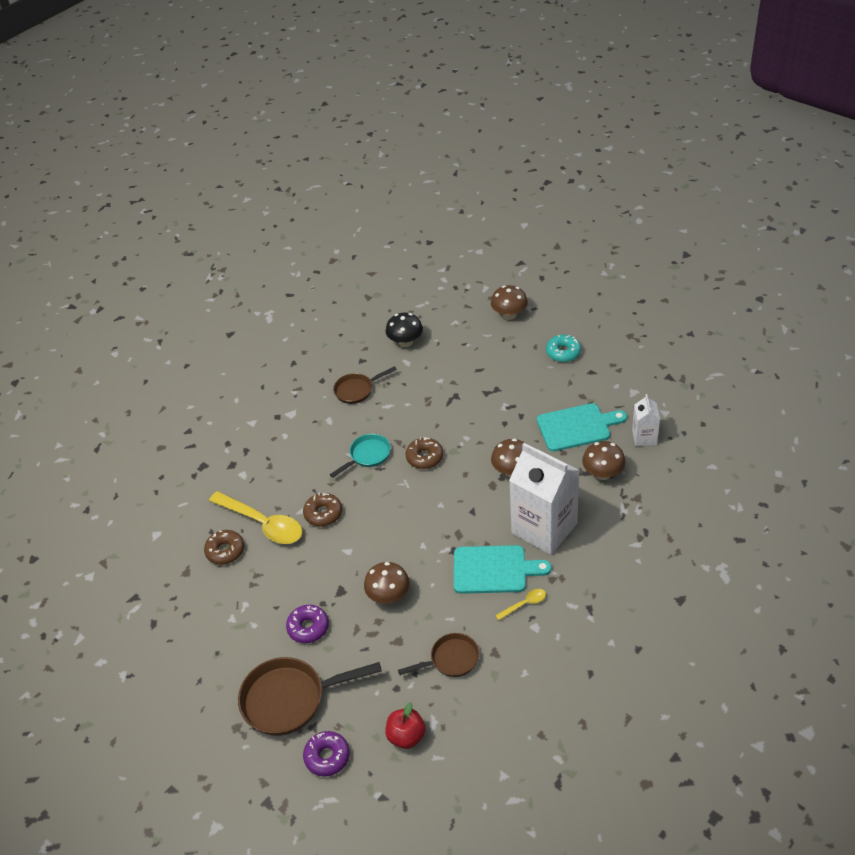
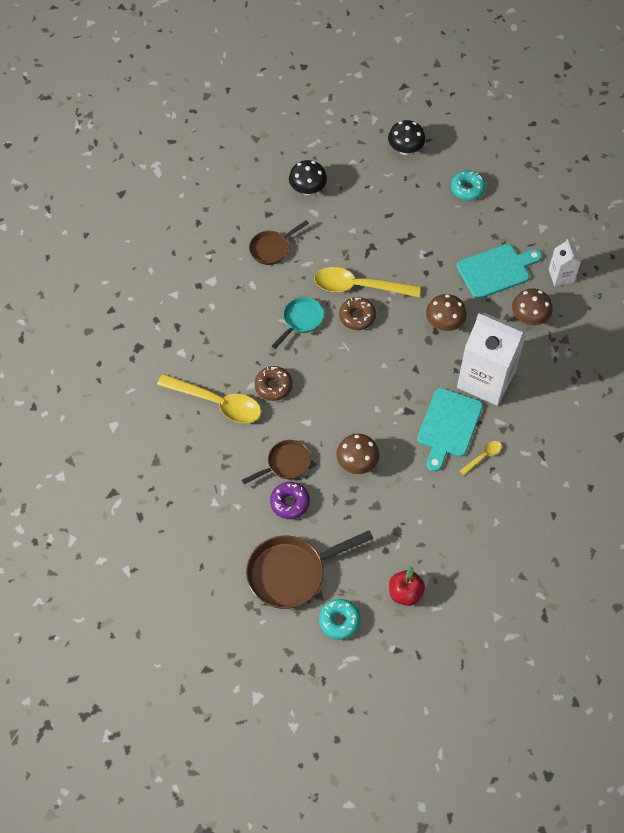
camera: 15 degrees left, 15 degrees up
(225, 551) = (188, 435): brown donut -> none
(327, 757) = (339, 621): purple donut -> turquoise donut
(433, 430) = (359, 287): none -> yellow spoon
(451, 659) = (428, 517): brown pan -> brown pan (285, 464)
(494, 570) = (448, 426): turquoise cutting board -> turquoise cutting board turned 120 degrees clockwise
(509, 315) = (405, 149): brown mushroom -> black mushroom

